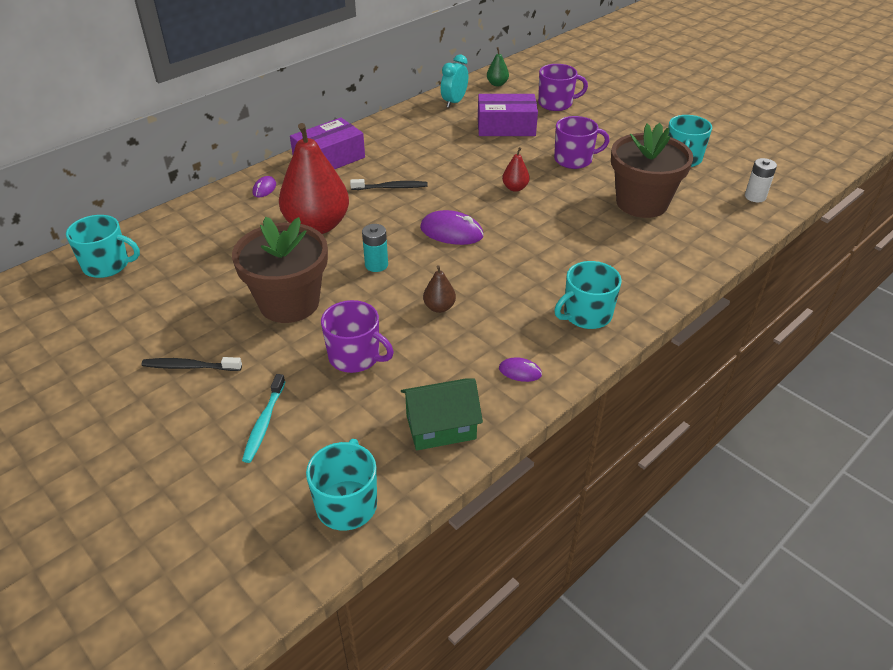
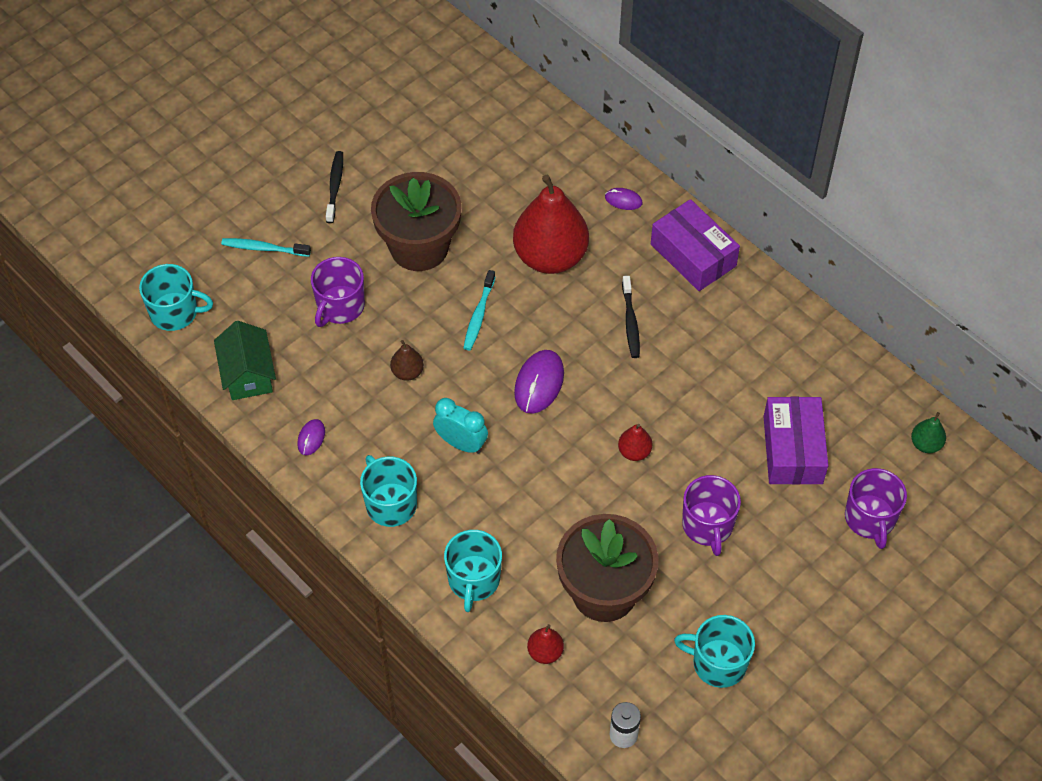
camera: 90 degrees right, 15 degrees up
(107, 265) = (481, 96): turquoise mug -> turquoise mug (474, 580)
(376, 265) = (479, 315): turquoise battery -> turquoise toothbrush
(454, 102) = (859, 388): turquoise clock -> turquoise clock (461, 443)
(703, 230) = (545, 652): none -> red pear

